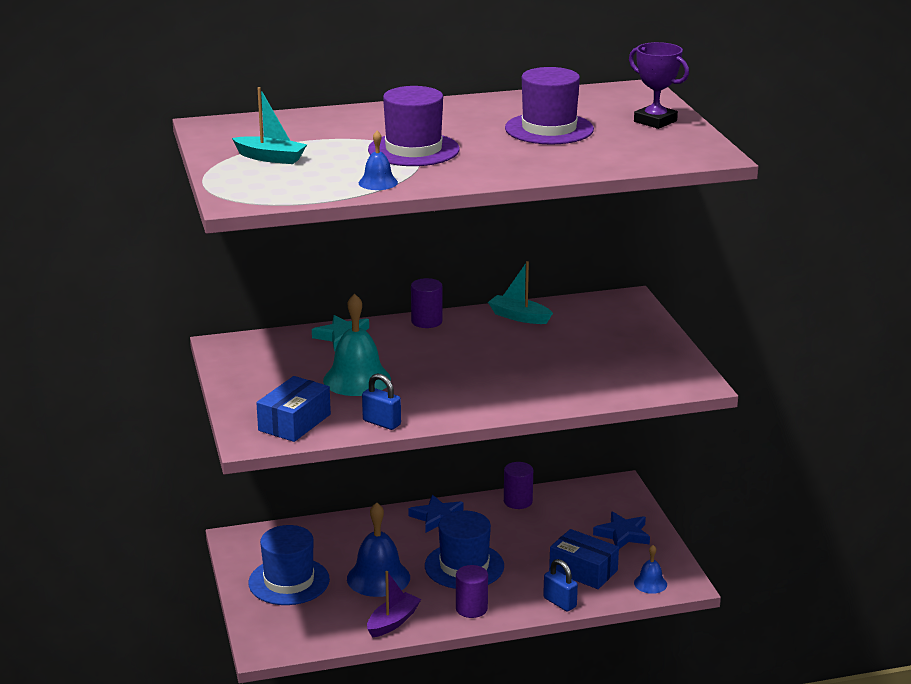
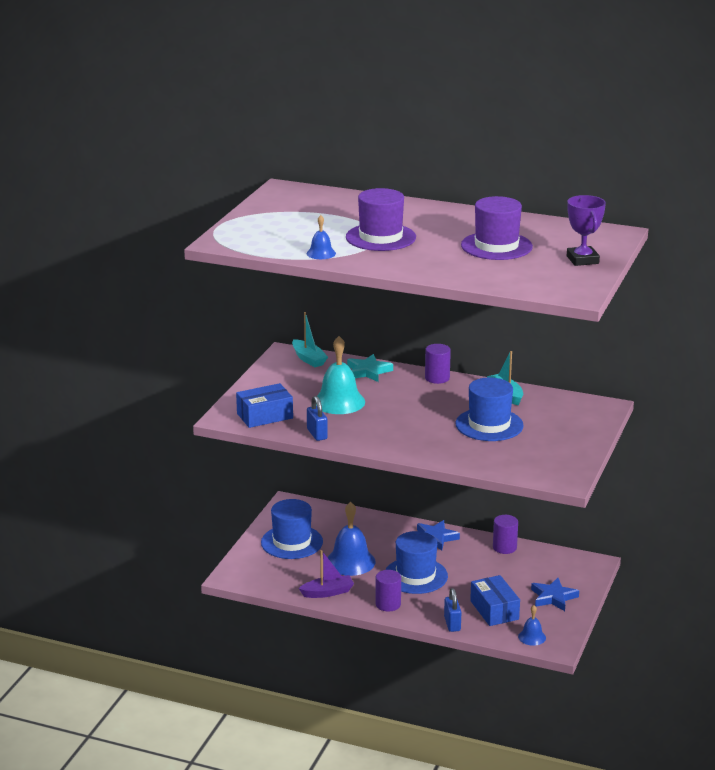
camera: 35 degrees right, 0 degrees up
(270, 158) = (284, 220): turquoise boat -> turquoise boat (308, 359)
(546, 353) = (489, 425): none -> blue hat

